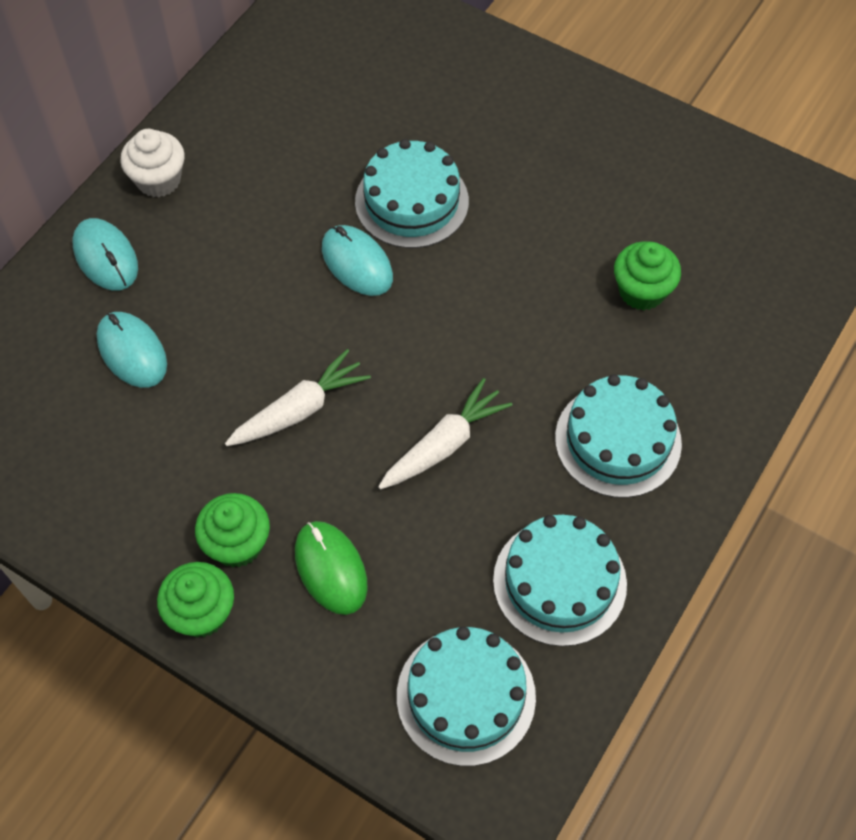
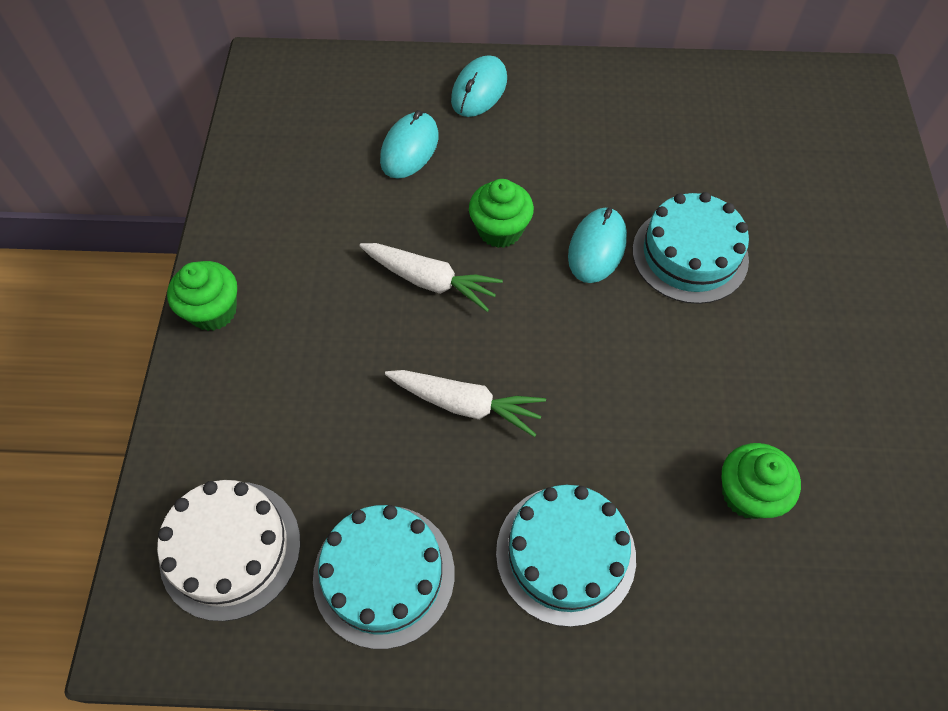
camera: 60 degrees right, 0 degrees up
(159, 180) = (571, 83): white cupcake -> none
(237, 544) = (285, 303): green cupcake -> green cupcake (500, 230)
(331, 569) = (297, 380): green mouse -> none
(466, 696) = (230, 549): turquoise cake -> white cake

